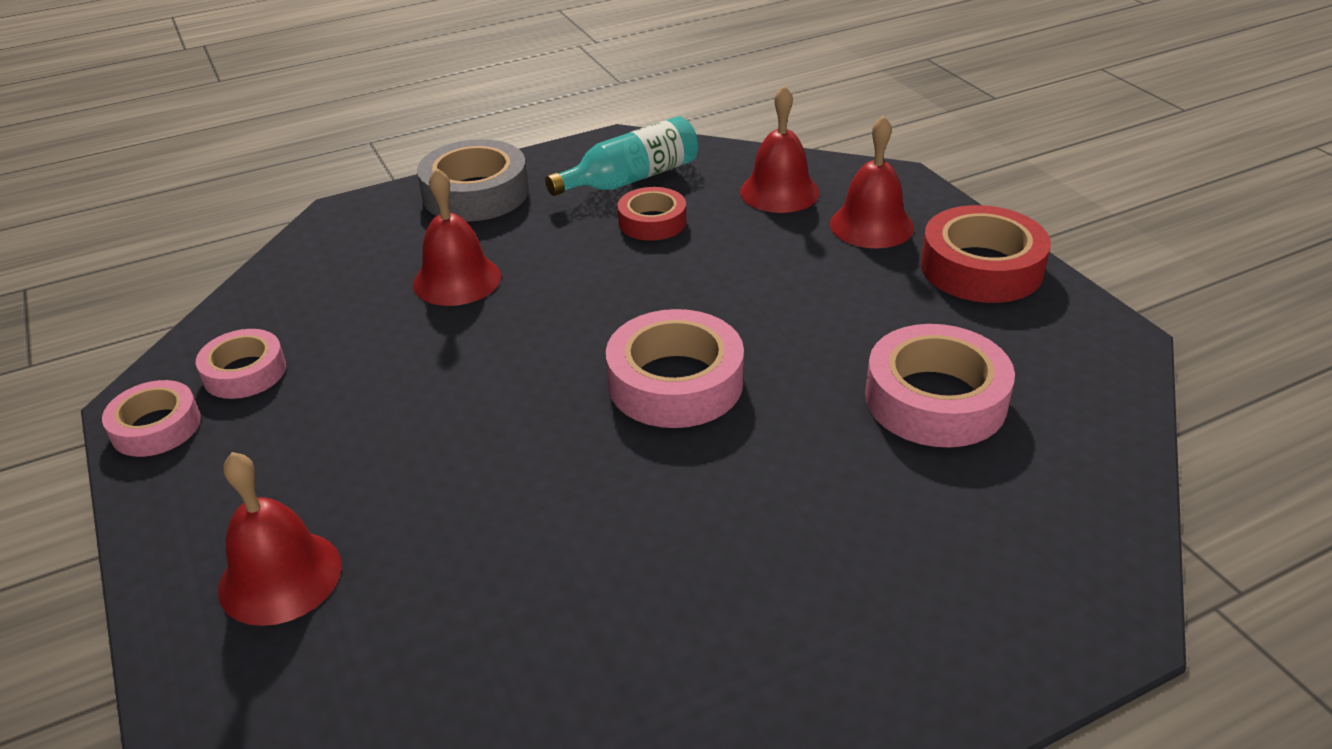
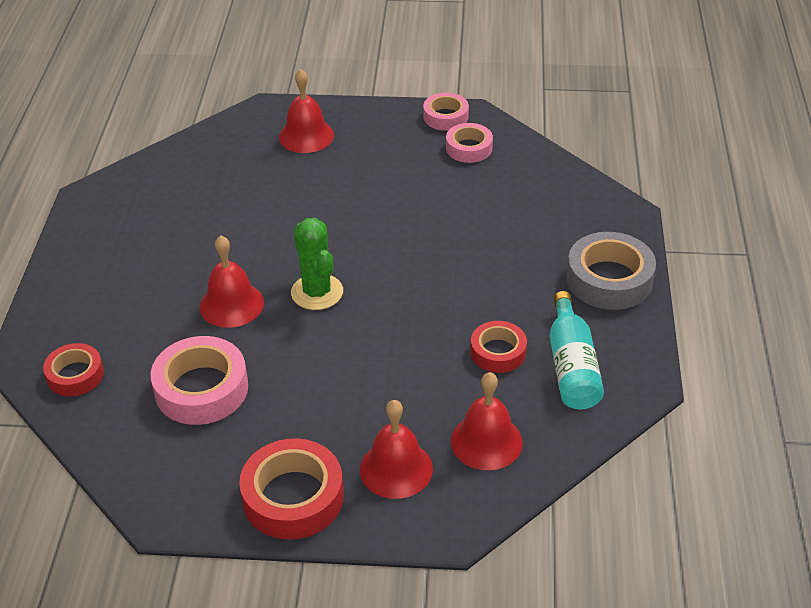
camera: 120 degrees right, 5 degrees up
(457, 280) = (498, 241): red bell -> red bell (231, 304)
(675, 382) = (317, 292): pink tape -> green cactus
(1060, 536) = (75, 375): none -> red tape

